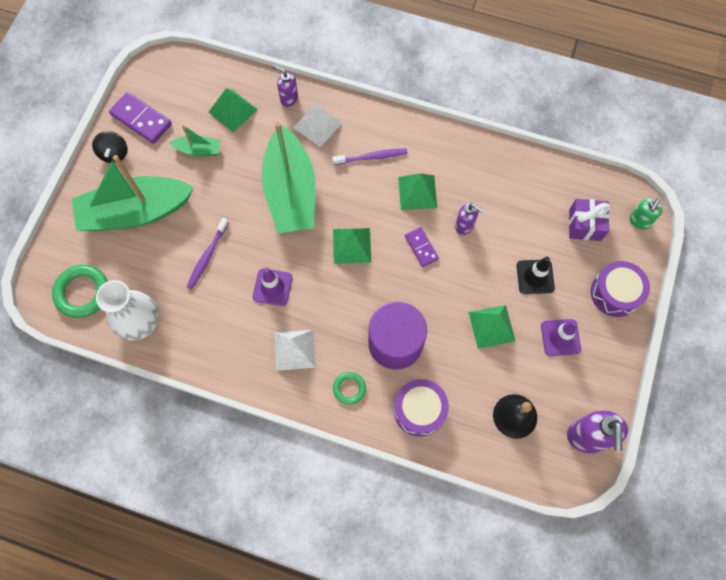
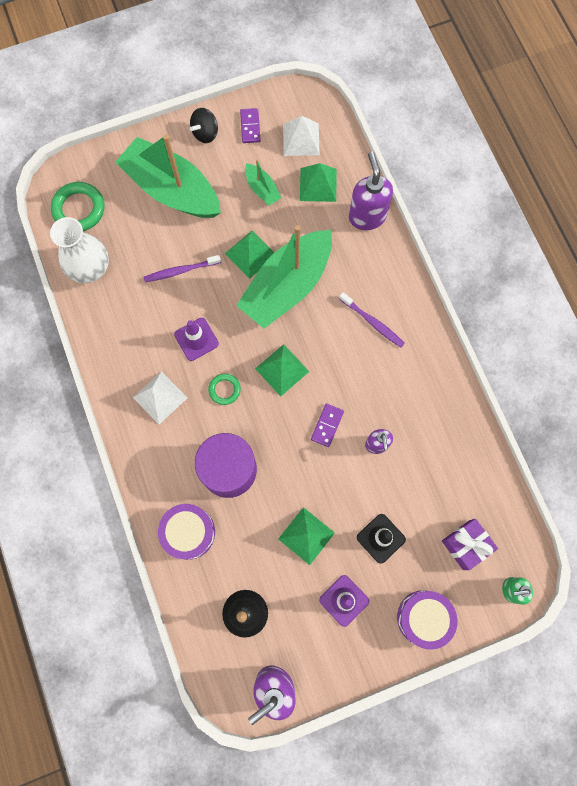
camera: 50 degrees right, 5 degrees up
(141, 119) = (250, 127): purple domino -> purple domino, size x0.62
(288, 98) = (367, 216): purple soap dispenser -> purple soap dispenser, size x1.71
(317, 125) = (363, 258): white pyramid -> white pyramid (301, 139)
(349, 388) = (162, 464): green ring -> green ring (224, 390)
(417, 192) = (373, 383): green pyramid -> green pyramid (250, 254)

